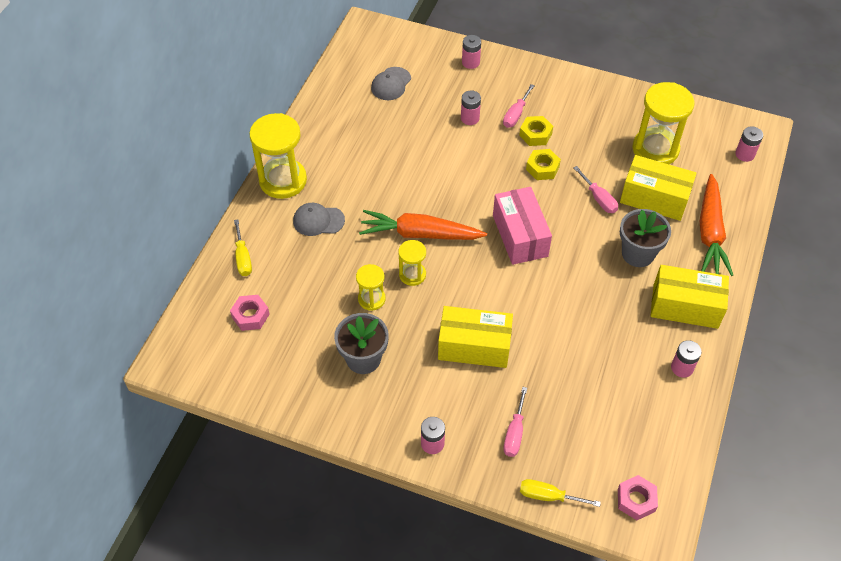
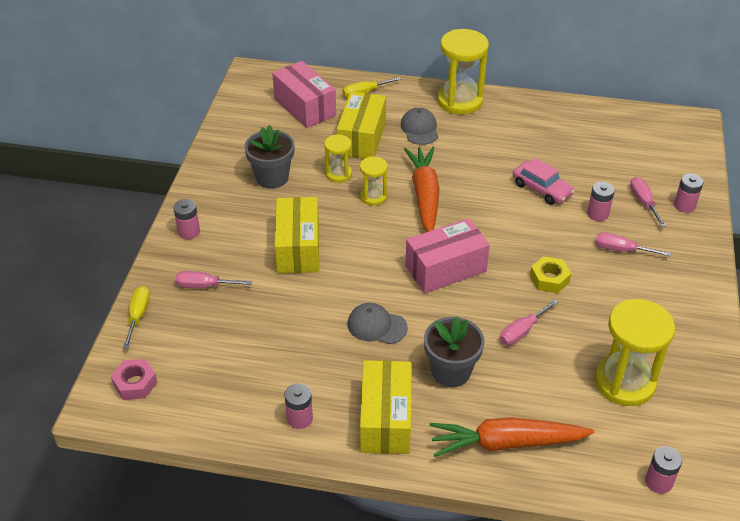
camera: 80 degrees right, 10 degrees down
(250, 316) = (305, 107): pink nut -> pink box
(391, 84) = (618, 150): grey cap -> grey cap (376, 326)
(430, 147) = (541, 189): none -> pink car
(461, 86) = (643, 202): none -> pink screwdriver
(535, 134) = (598, 269): yellow nut -> none
(654, 198) = (542, 384): yellow box -> yellow box (362, 138)

